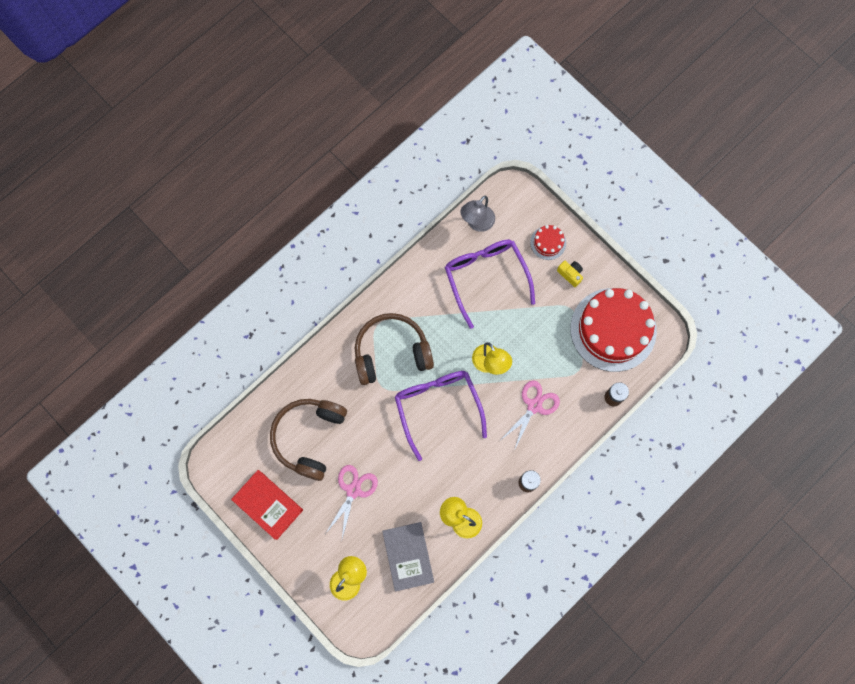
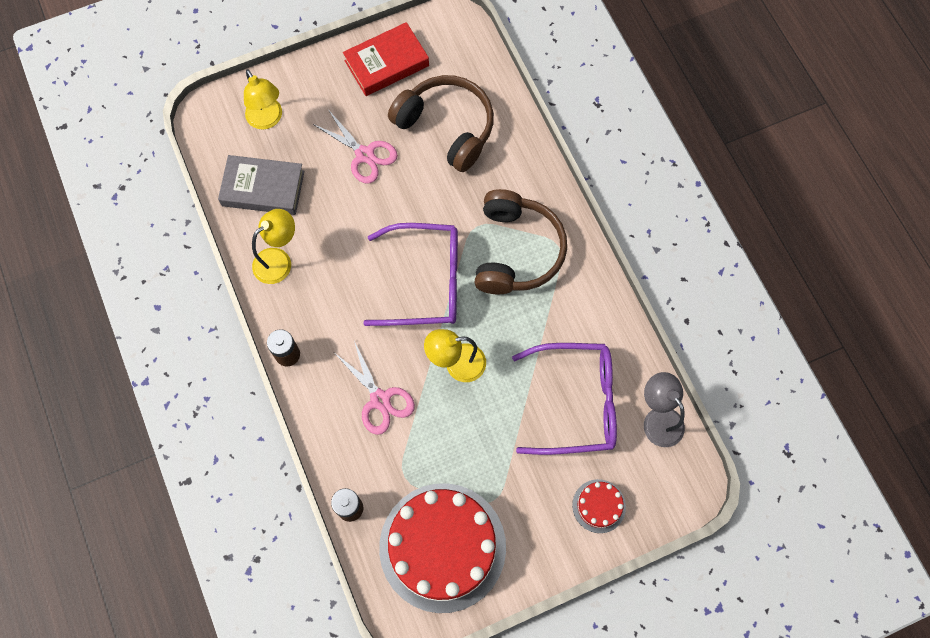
camera: 110 degrees right, 5 degrees down
(570, 274) = (542, 519): yellow camera -> none

